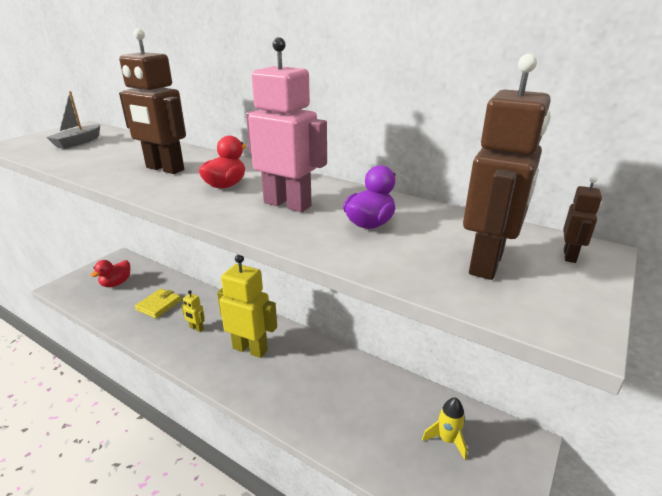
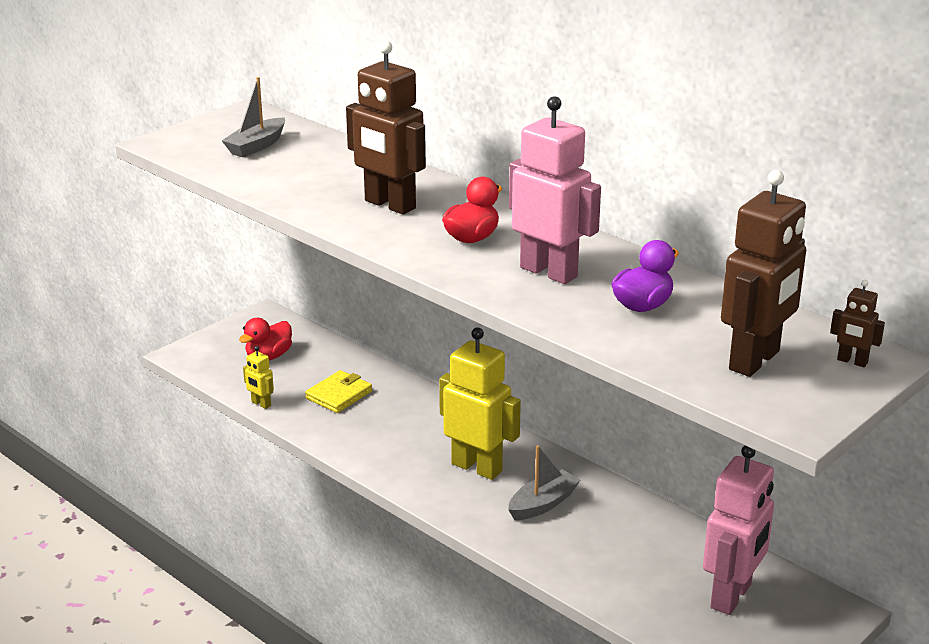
camera: 10 degrees right, 0 degrees up
(196, 328) = (398, 433): yellow robot -> yellow robot (261, 404)
(297, 373) = (542, 504): none -> grey boat
(447, 440) = (732, 596): yellow rocket -> pink robot
(570, 256) = (852, 361): brown robot -> brown robot turned 90 degrees clockwise

